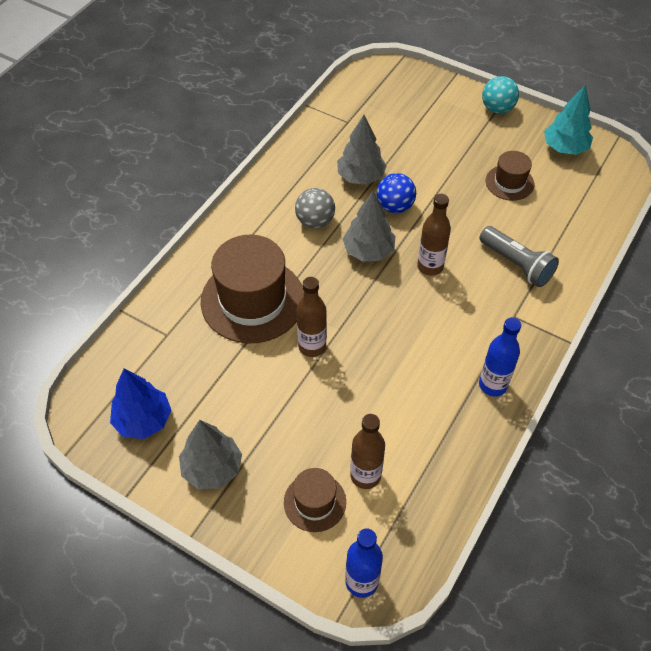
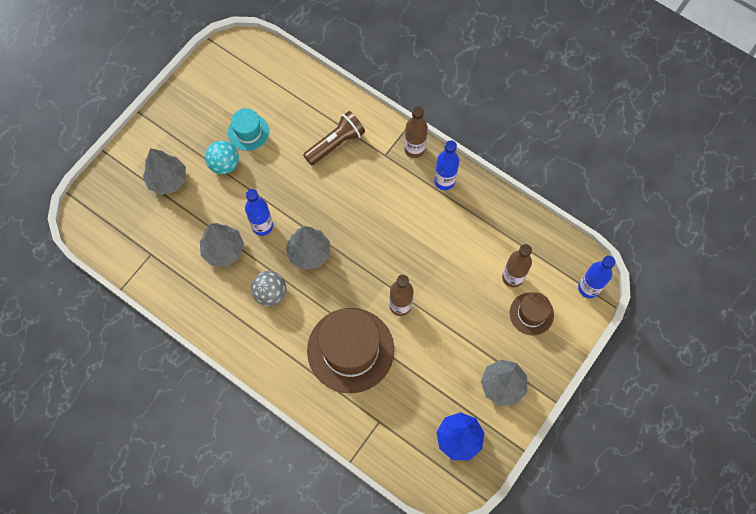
camera: 85 degrees left, 15 degrees up
(395, 206) = (262, 226): blue ball -> blue bottle
(430, 266) = (330, 207): brown bottle -> brown bottle (414, 149)
(434, 124) = (167, 180): none -> grey tree
(497, 108) = (157, 125): turquoise ball -> turquoise ball (224, 164)
(509, 182) = (248, 132): brown hat -> turquoise hat
(516, 264) = (335, 143): grey flashlight -> brown flashlight
(564, 148) = (215, 82): turquoise tree -> none

